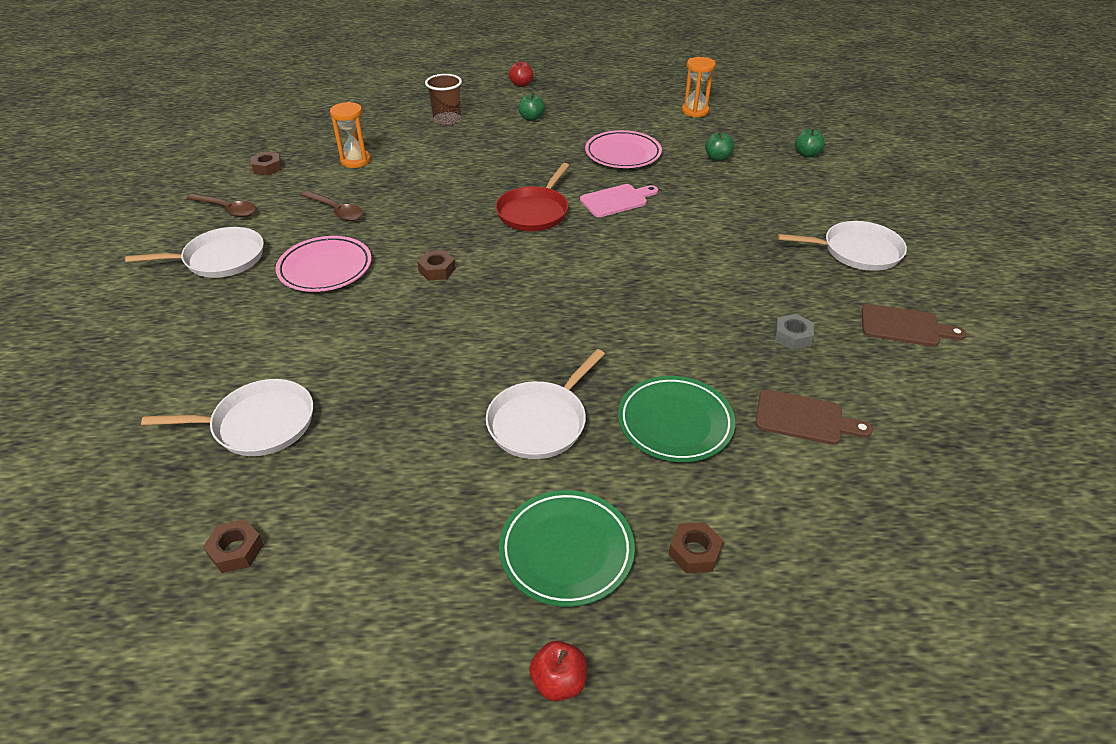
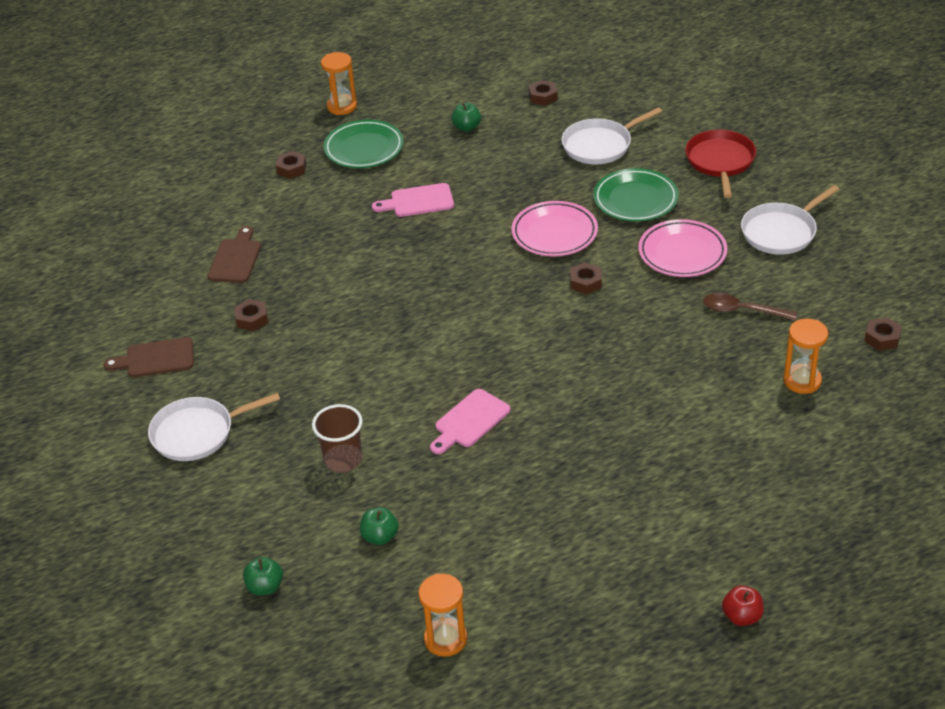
camera: 160 degrees right, 0 degrees up
(227, 209) = (847, 277): brown spoon -> none
(447, 120) = (770, 491): brown cup -> brown cup (343, 460)
(531, 118) = (664, 535): green apple -> green apple (467, 127)
(534, 212) = (546, 375): red pan -> red pan (720, 161)
(540, 422) = (418, 201): white pan -> pink cutting board
(558, 682) = (342, 106): red apple -> orange hourglass
(623, 154) = (502, 502): pink plate -> pink plate (554, 233)
(675, 423) = (326, 228): green plate -> green plate (635, 199)
(792, 336) = (252, 319): grey nut -> brown nut
(804, 418) = (235, 259): brown cutting board -> brown cutting board turned 105 degrees clockwise

